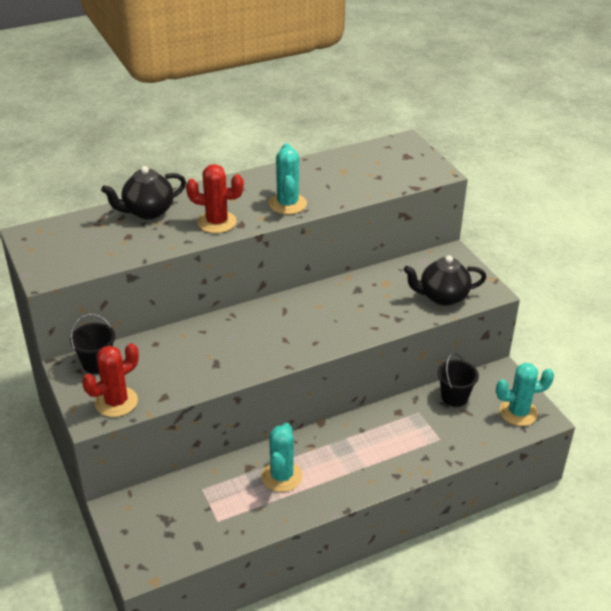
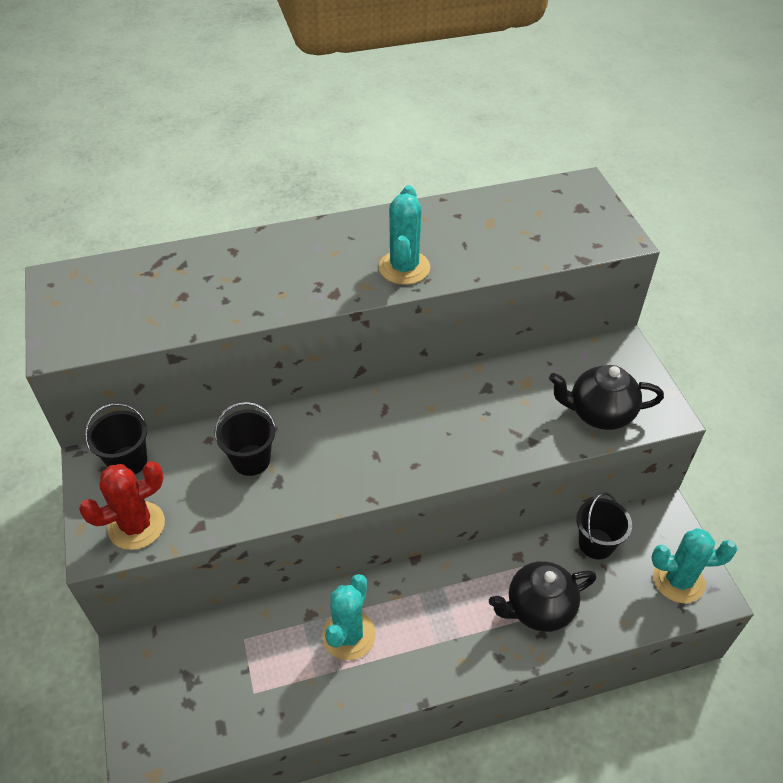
camera: 10 degrees right, 10 degrees up
(147, 211) = (218, 260): black teapot -> black teapot (538, 608)
(192, 352) = (251, 460): none -> black bucket
(217, 222) = (303, 286): red cactus -> none

